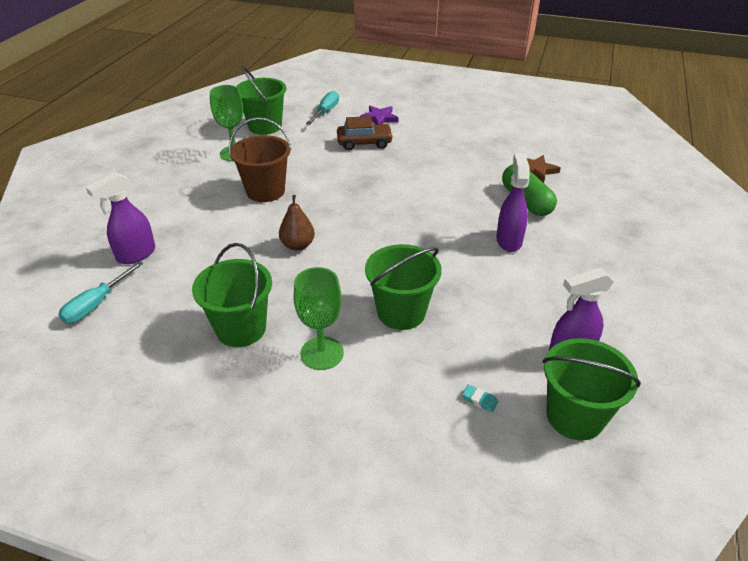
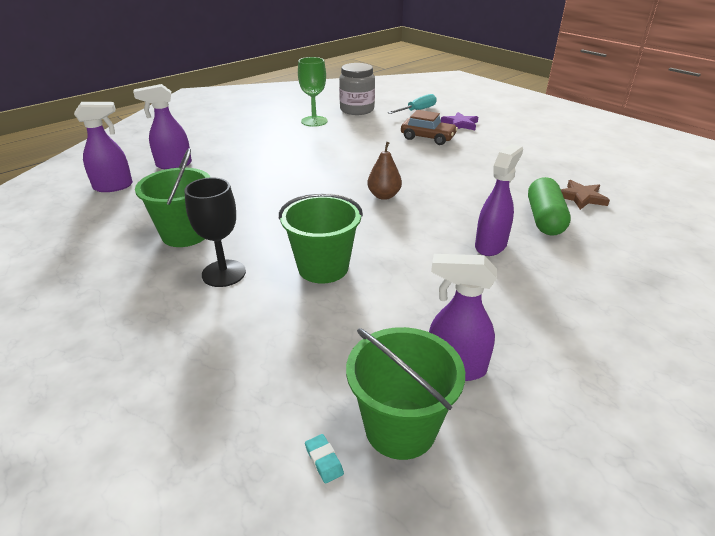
camera: 30 degrees right, 5 degrees down
(96, 304) = (114, 186): turquoise screwdriver -> purple spray bottle
(265, 126) = (357, 110): green bucket -> grey jar
(265, 191) = (309, 150): brown bucket -> none
(298, 245) = (292, 192): brown pear -> brown pear (384, 196)
(322, 353) = (224, 273): green goblet -> black goblet
(479, 400) = (316, 367): turquoise eraser -> turquoise eraser (324, 460)

